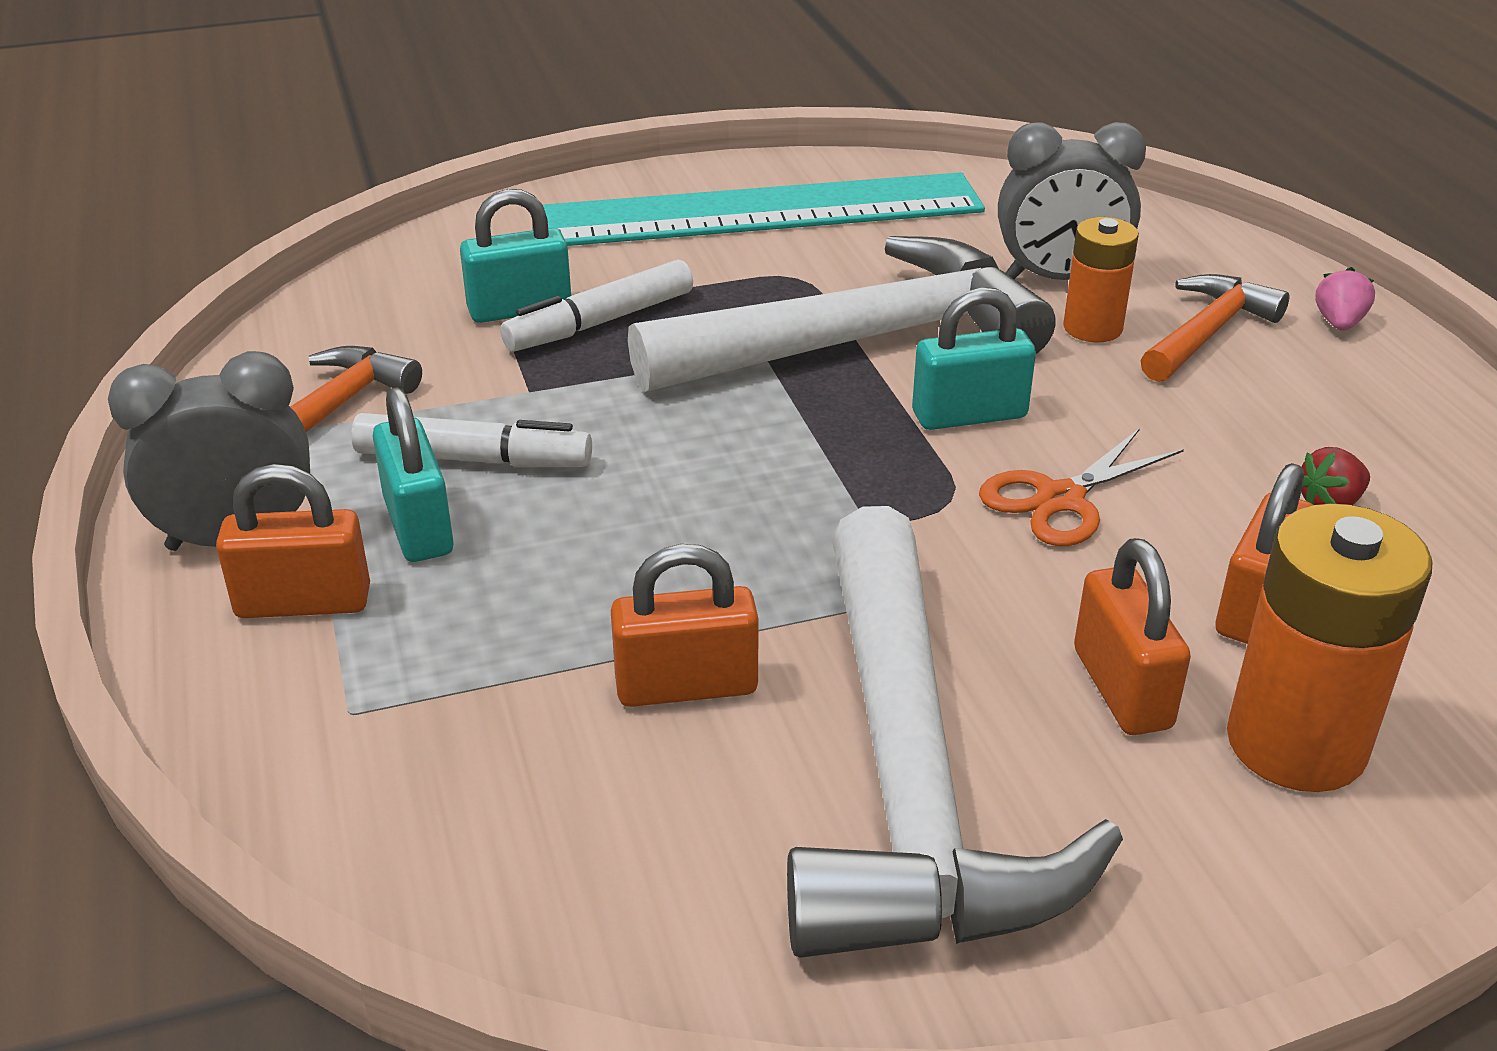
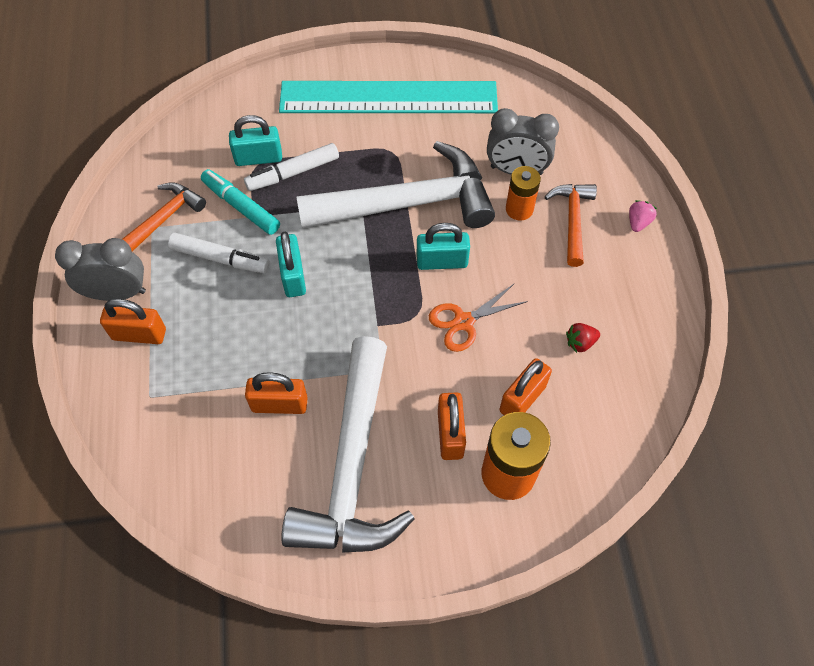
camera: 10 degrees right, 25 degrees up
(419, 526) = (191, 297): turquoise padlock -> turquoise padlock (293, 276)
(501, 379) = (241, 206): none -> turquoise marker
(1207, 332) = (572, 220): orange hammer -> orange hammer turned 45 degrees counterclockwise

